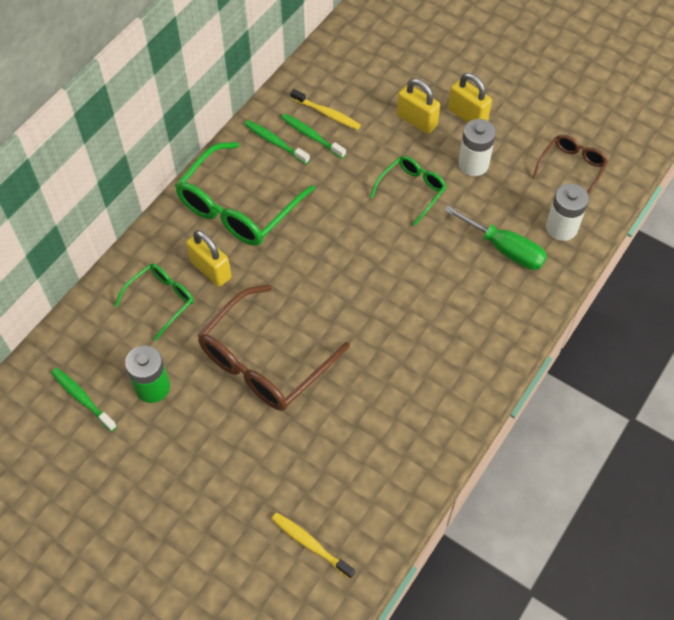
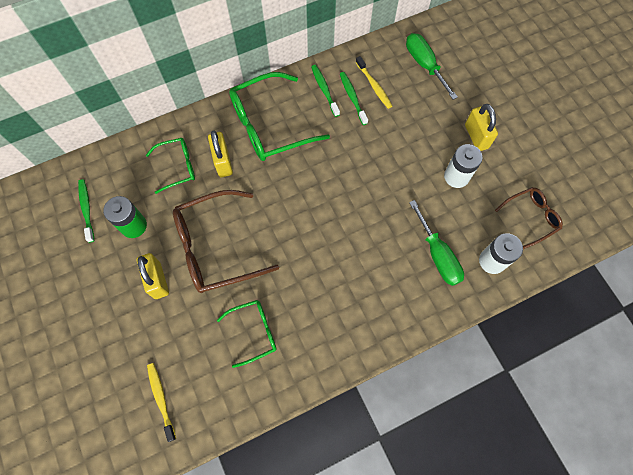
camera: 30 degrees right, 10 degrees up
(367, 68) = (424, 65): none -> green screwdriver
(412, 190) = (398, 174): green glasses -> green glasses (254, 332)
(417, 121) = (435, 122): yellow padlock -> yellow padlock (158, 280)

